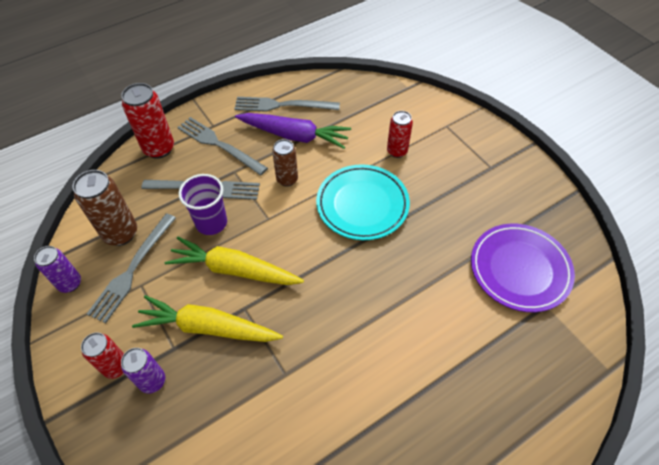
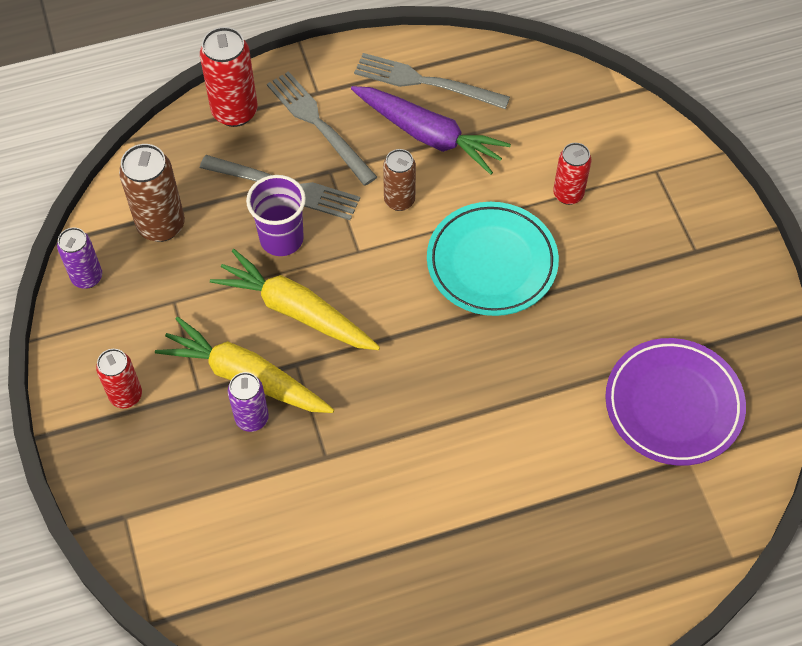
camera: 15 degrees right, 5 degrees up
(132, 269) = (167, 278): grey fork -> none
(152, 381) = (166, 424): purple can -> purple can (252, 418)

